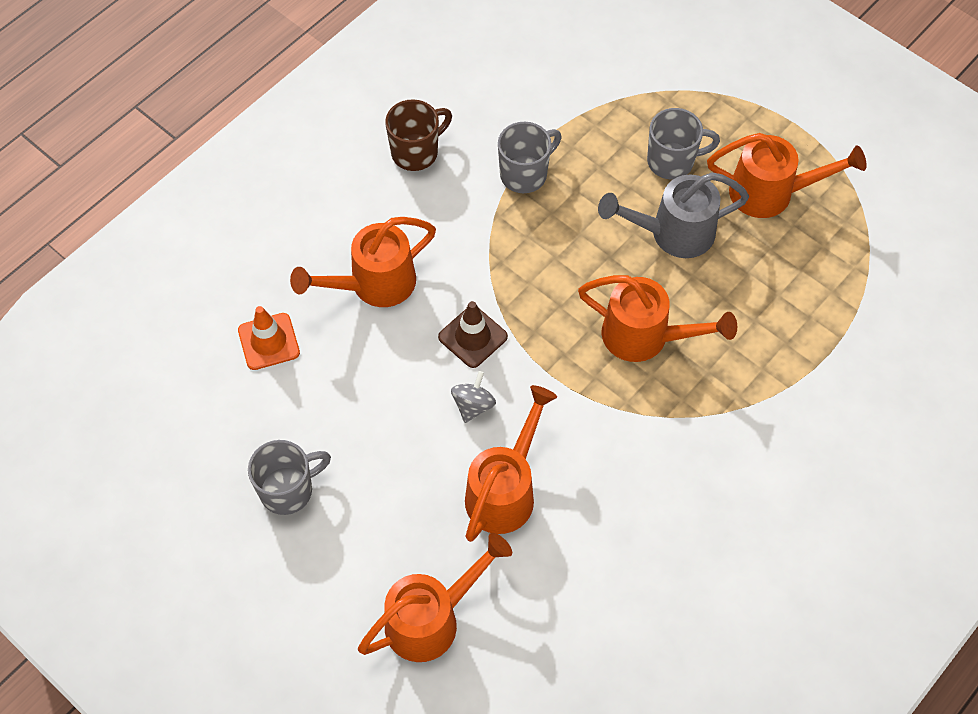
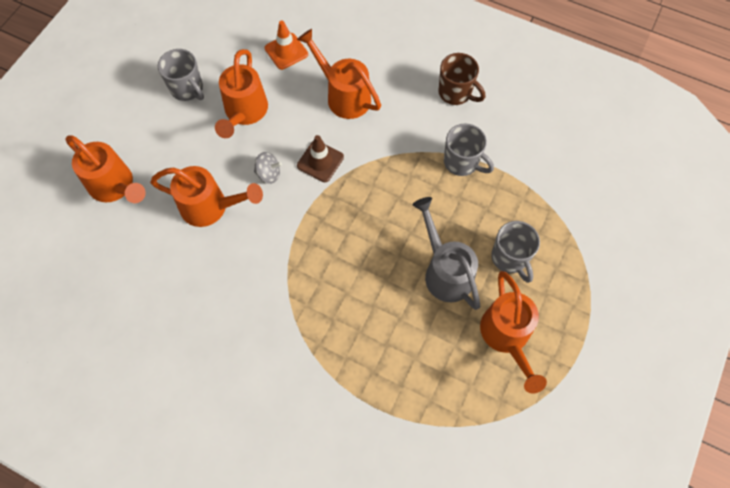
camera: 75 degrees right, 5 degrees up
(644, 336) = (350, 269): orange watering can -> orange watering can (244, 112)

